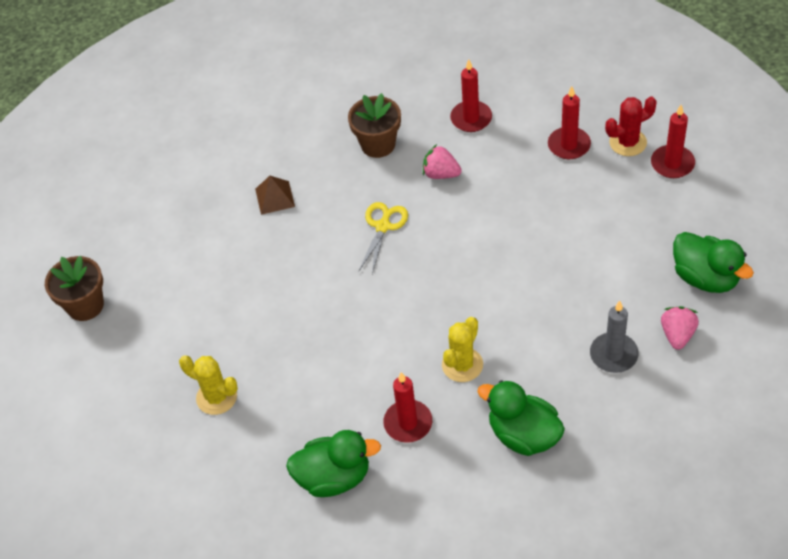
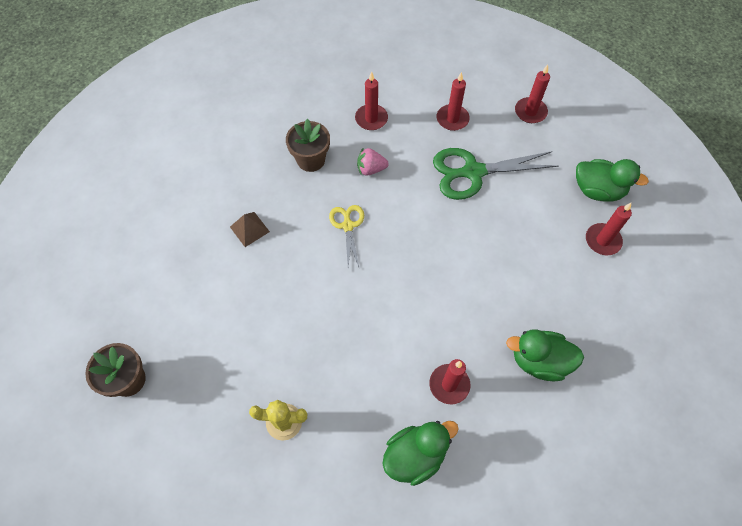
camera: 30 degrees left, 10 degrees up
(462, 365) = (465, 320): yellow cactus -> none
(561, 212) = (473, 172): none -> green scissors
(613, 354) = (568, 272): grey candle -> none
(628, 142) = (492, 105): red cactus -> none
(677, 335) = (602, 240): pink strawberry -> red candle

